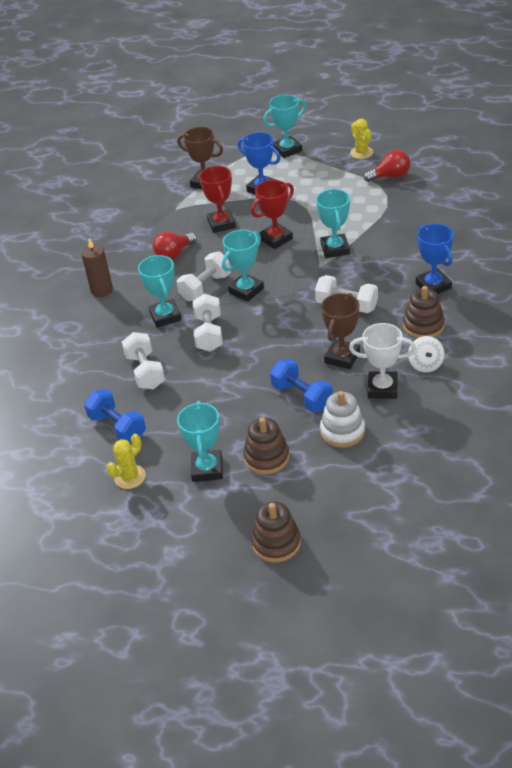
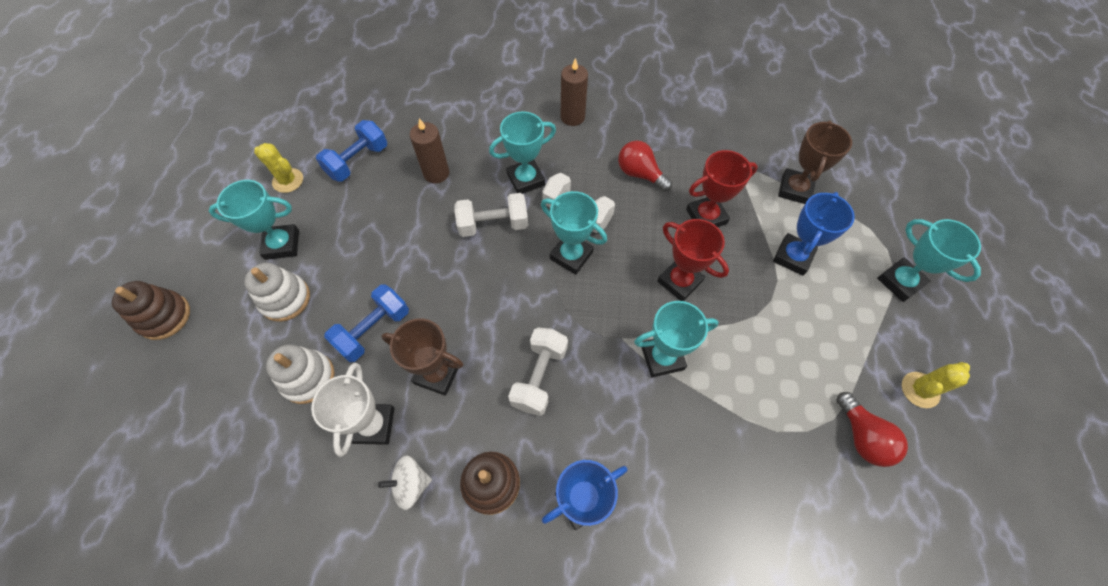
camera: 80 degrees right, 20 degrees up
(145, 371) = (436, 173): white dumbbell -> brown candle
(266, 457) = (285, 299): brown stacking toy -> white stacking toy

